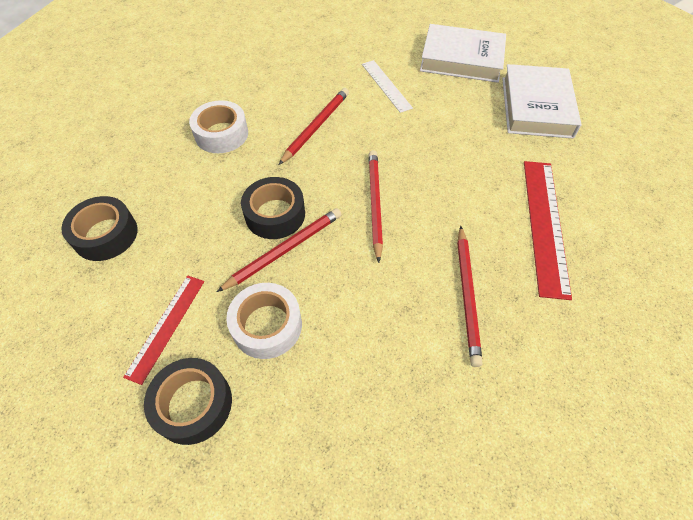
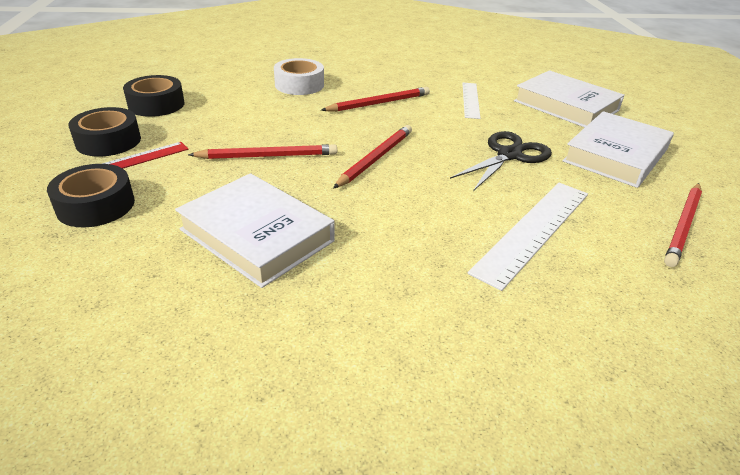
camera: 30 degrees right, 20 degrees down
(267, 325) = (201, 189): white tape -> none
(275, 214) = (285, 136): black tape -> black tape (108, 141)
(364, 351) = (257, 235): none -> white book
(467, 145) = (509, 155): none -> black scissors
(467, 295) = (393, 242): red pencil -> red pencil (683, 225)
(544, 224) = (533, 230): red ruler -> white ruler

